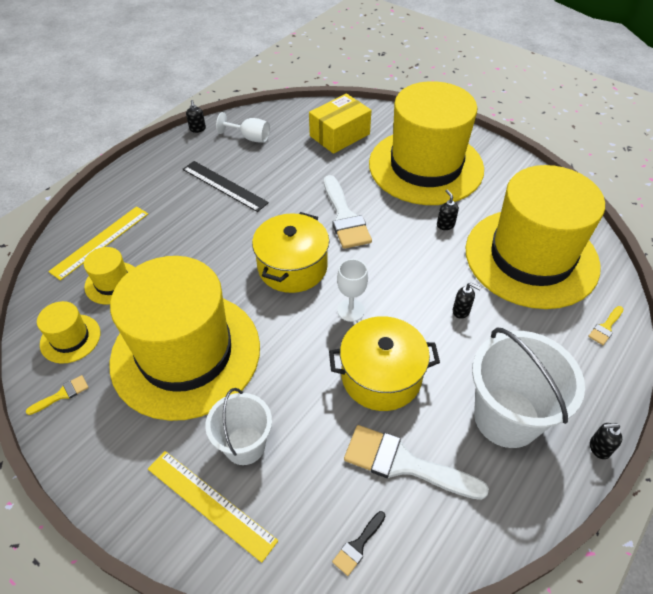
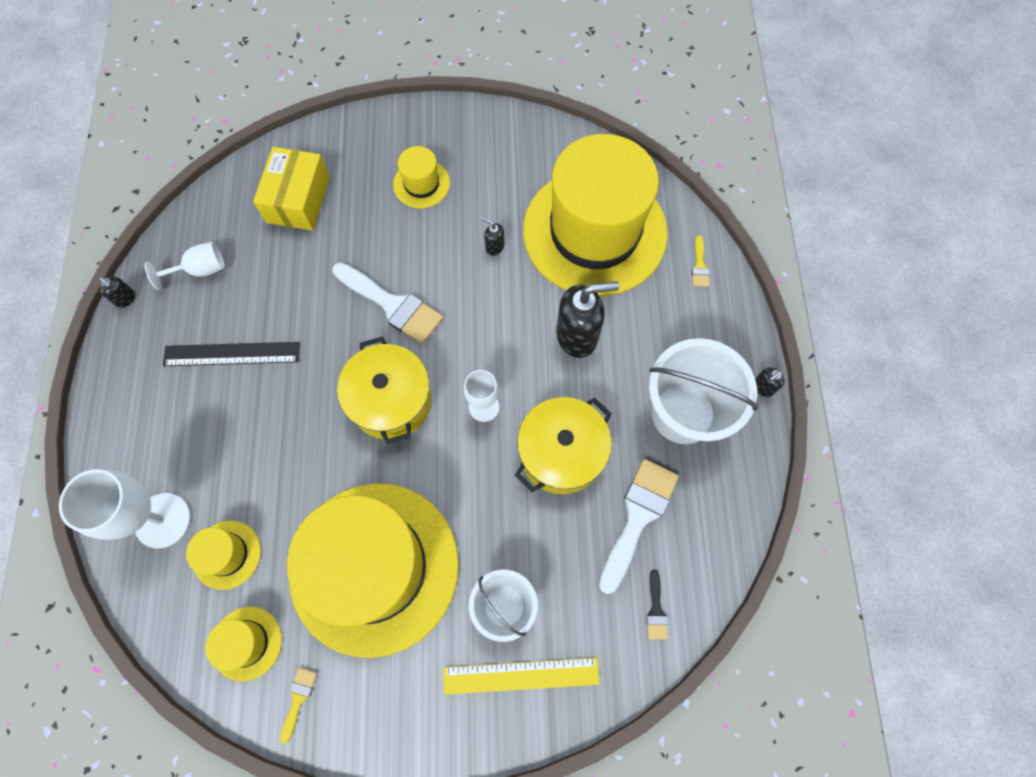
camera: 40 degrees left, 20 degrees up
(100, 242) = (162, 520): yellow ruler -> white goblet
(404, 463) = (638, 517): white brush -> white brush turned 135 degrees clockwise
(426, 166) = (421, 184): yellow hat -> yellow hat, size x0.40
(461, 311) = (577, 335): black soap dispenser -> black soap dispenser, size x2.22

